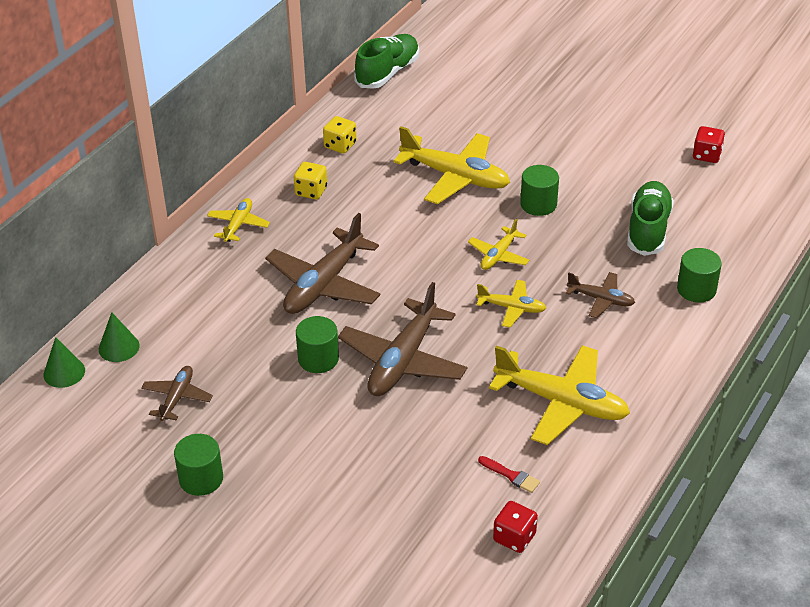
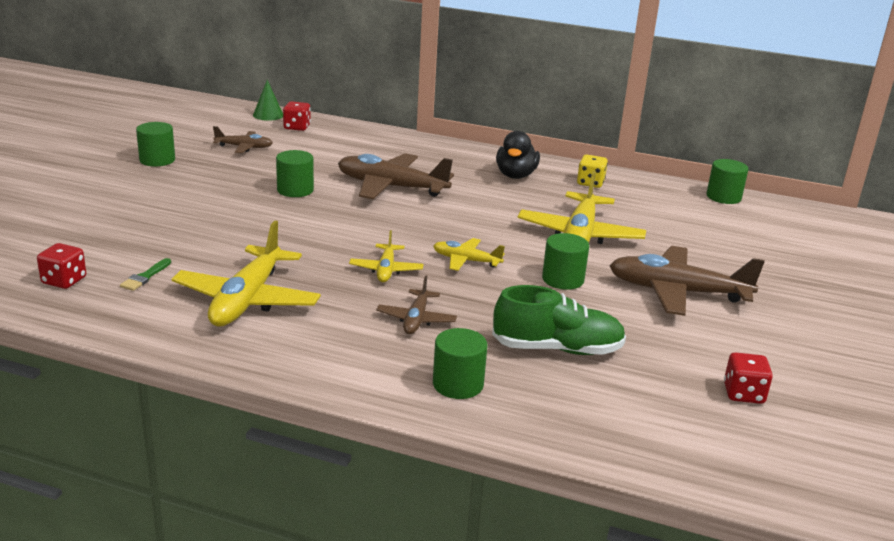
camera: 75 degrees right, 15 degrees down
(119, 347) = (297, 127): green cone -> red dice
(238, 225) = (455, 153): yellow plane -> none
(311, 191) = (515, 175): yellow dice -> black duck
(388, 73) = (723, 197): green shoe -> green cylinder
(403, 361) = (298, 223): brown plane -> brown plane (677, 292)
(511, 475) = (145, 277): red brush -> green brush

